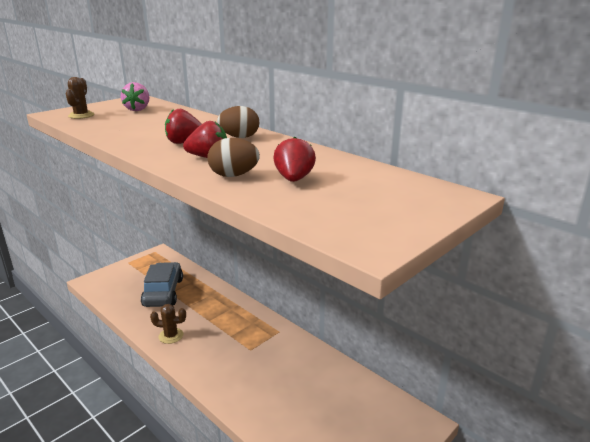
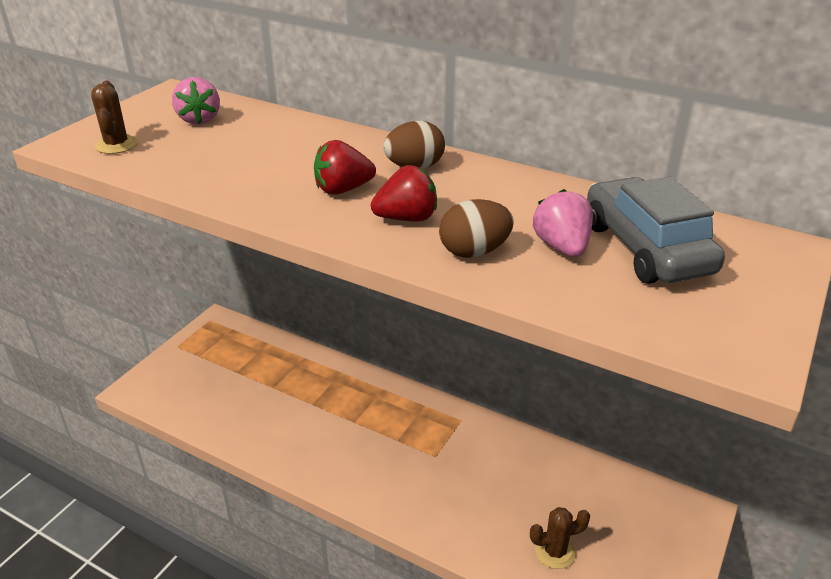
camera: 15 degrees left, 10 degrees up
(163, 292) = (262, 388): grey car -> grey car (646, 248)
(171, 336) = (312, 457): brown cactus -> brown cactus (555, 551)
(294, 179) = (562, 247): red strawberry -> pink strawberry

